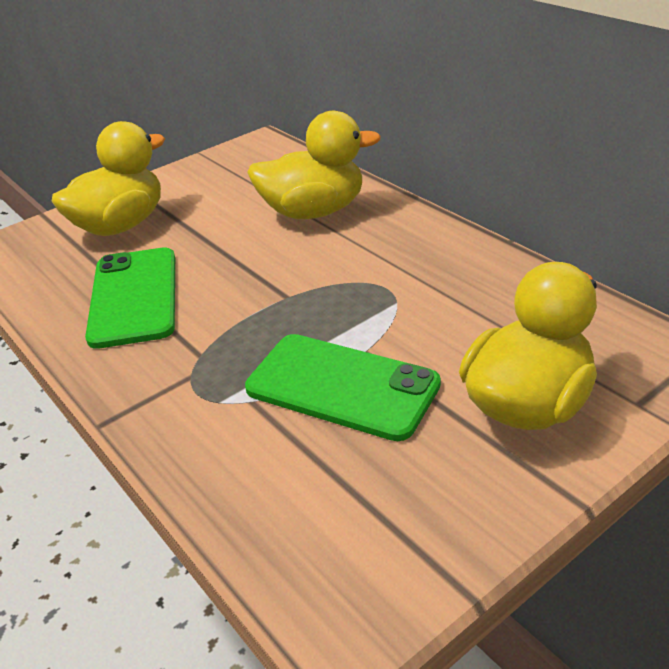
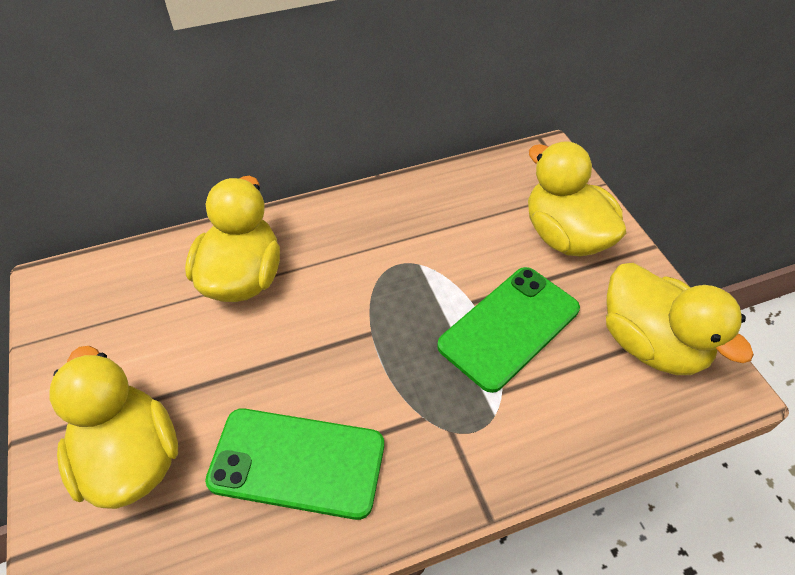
camera: 75 degrees left, 15 degrees up
(382, 523) = (650, 343): none -> yellow duck

